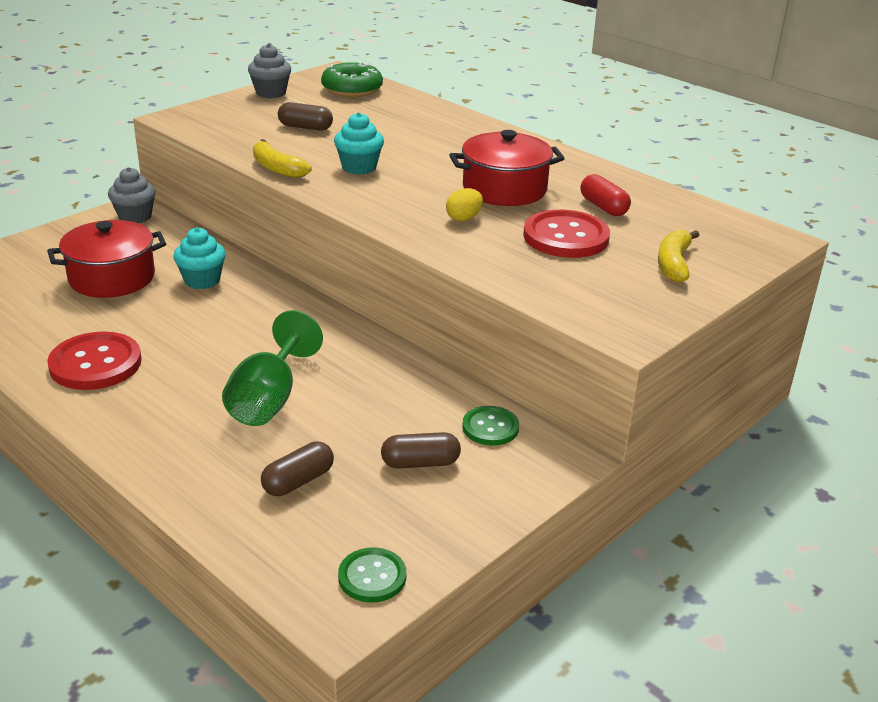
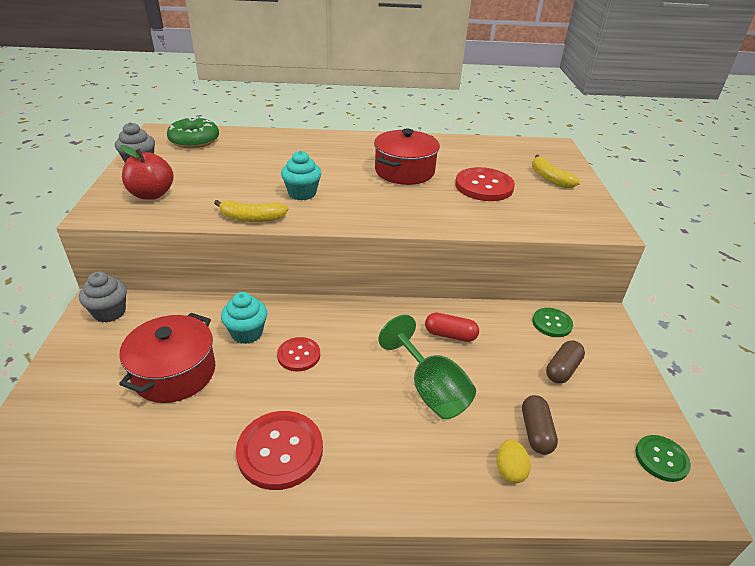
camera: 45 degrees left, 5 degrees up
(212, 316) = (299, 355): none -> red button
(236, 120) = (152, 194): none -> red apple
(305, 127) = (214, 180): brown capsule -> none
(464, 218) = (420, 199): yellow egg -> yellow egg (510, 470)
(603, 207) = (465, 160): red capsule -> red capsule (450, 335)

